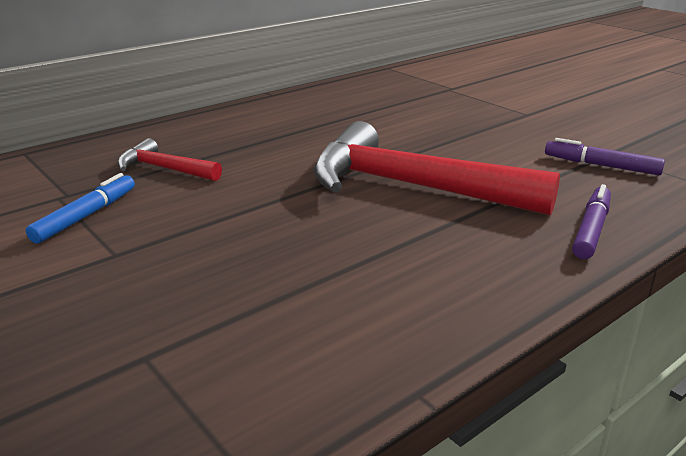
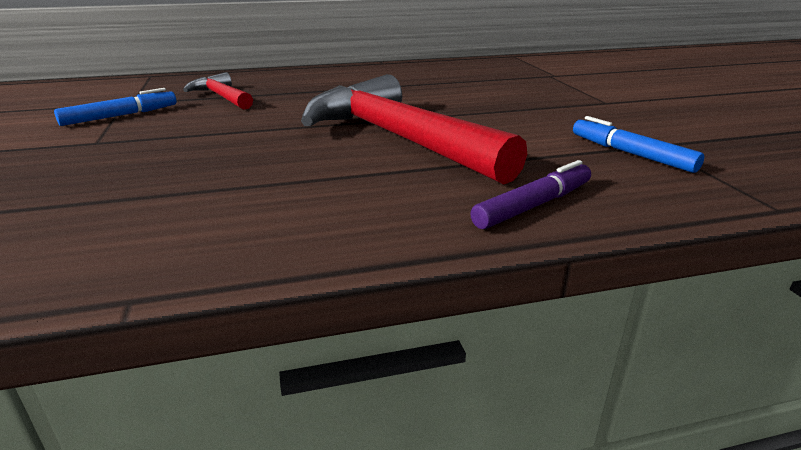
camera: 25 degrees right, 0 degrees up
(601, 165) = (631, 154): purple marker -> blue marker

